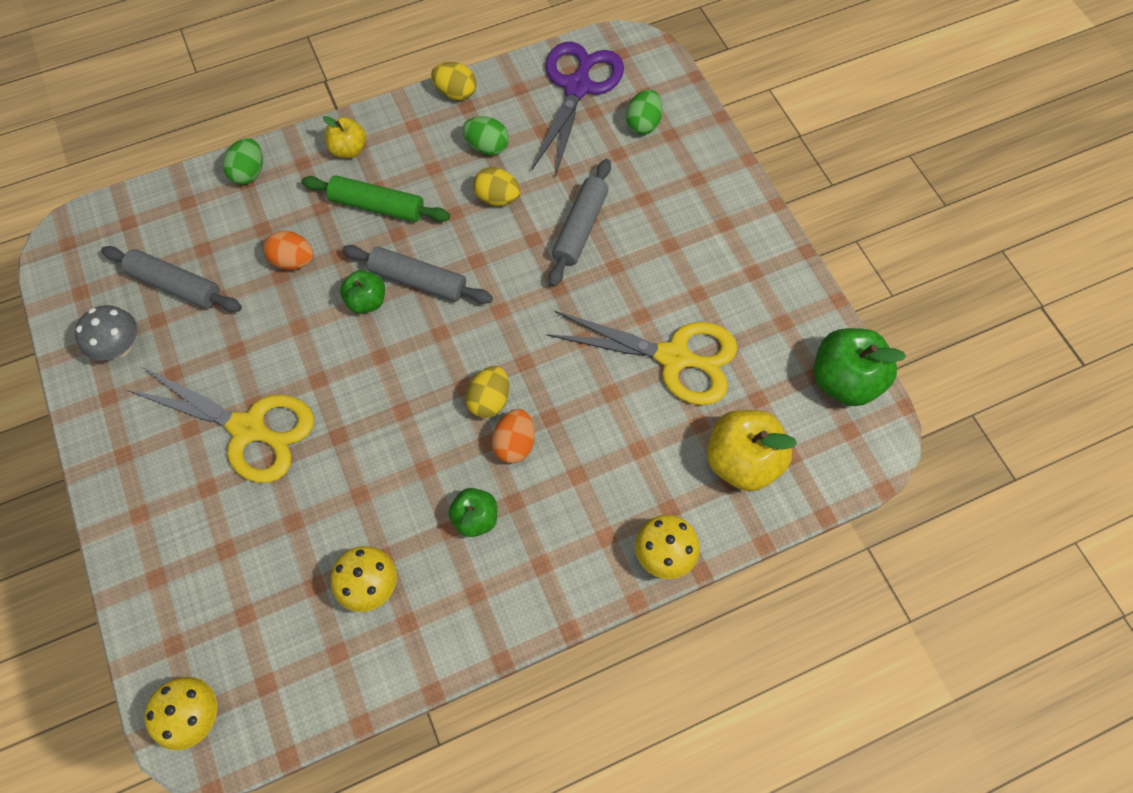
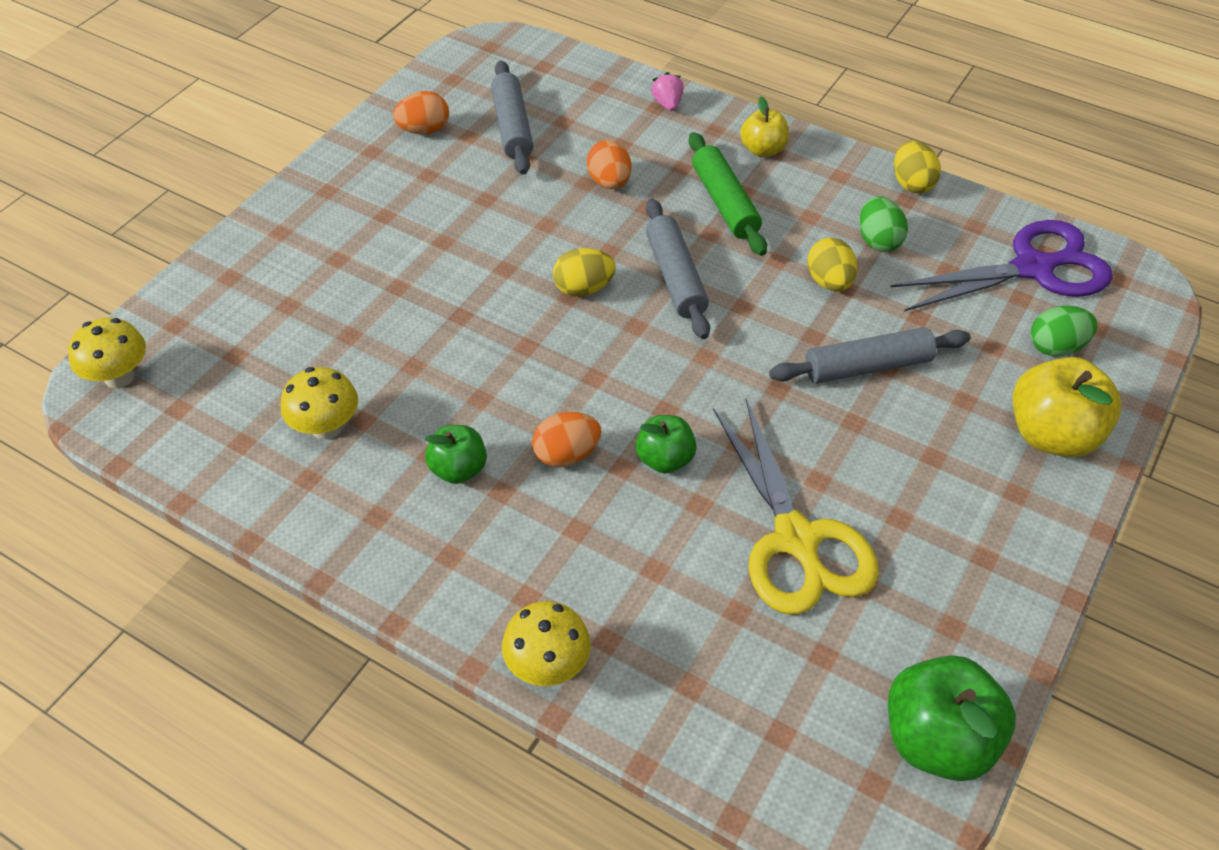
camera: 55 degrees right, 15 degrees down
(120, 347) = (424, 130): grey mushroom -> orange egg
(249, 173) = (667, 104): green egg -> pink strawberry
(249, 429) = (416, 252): yellow scissors -> none
(367, 301) = (617, 254): green apple -> green apple (665, 459)
(489, 400) = (597, 406): yellow egg -> yellow egg (583, 288)
(742, 461) = (728, 683): yellow apple -> yellow apple (1052, 435)

